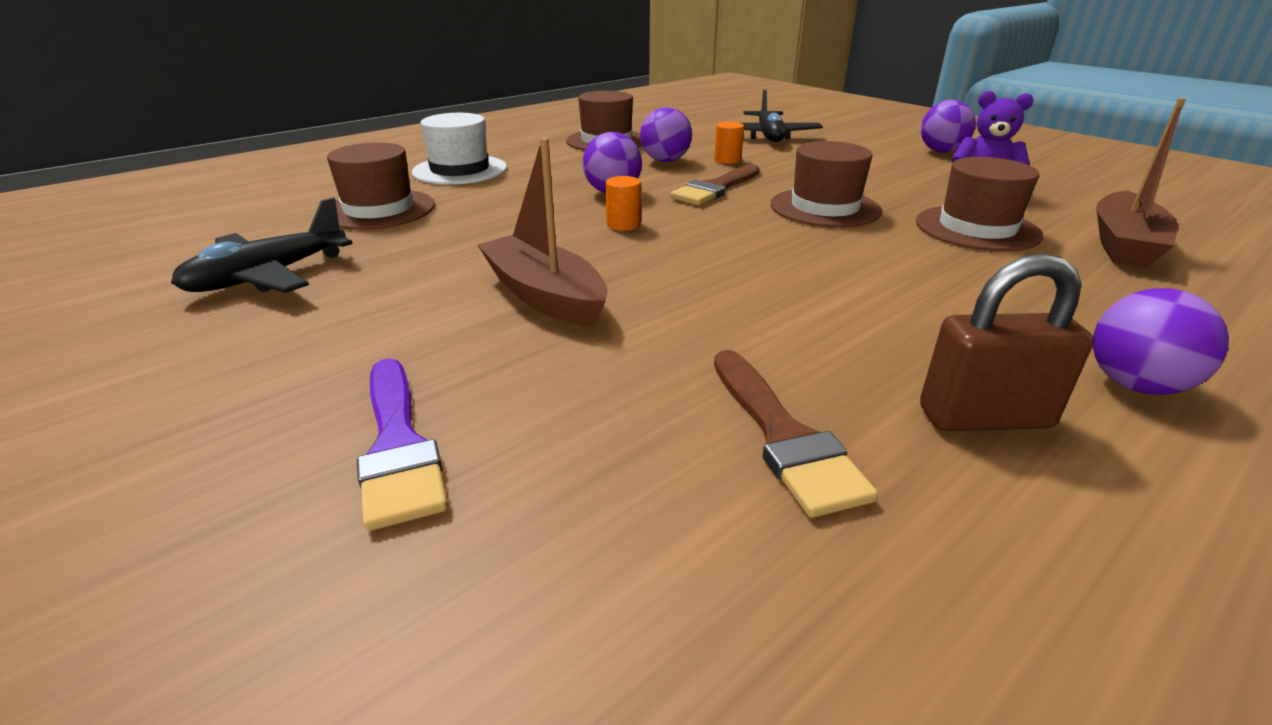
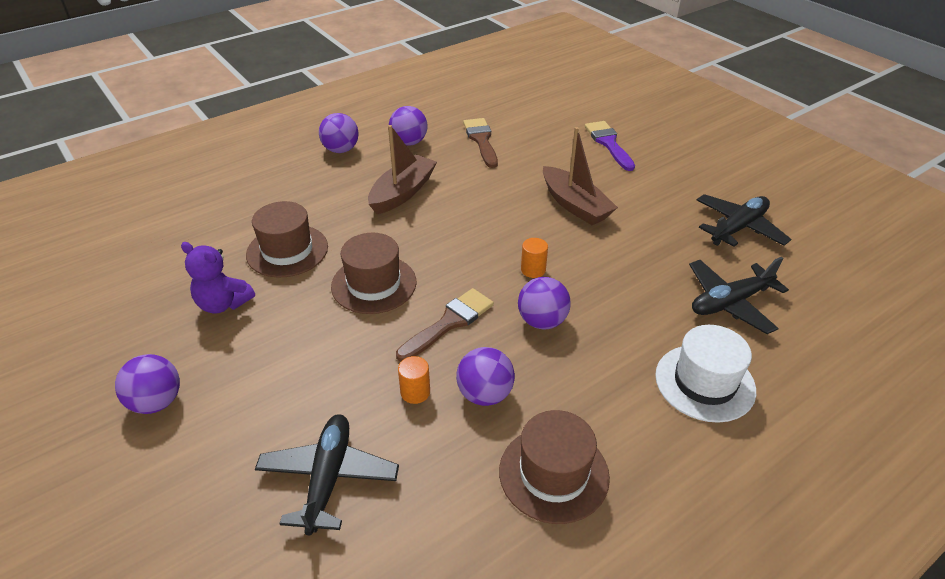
camera: 175 degrees left, 10 degrees up
(379, 209) = (730, 302): brown hat -> black plane
(984, 417) = (409, 142): brown padlock -> purple ball
(1123, 244) = (215, 229): brown boat -> brown boat (402, 193)

